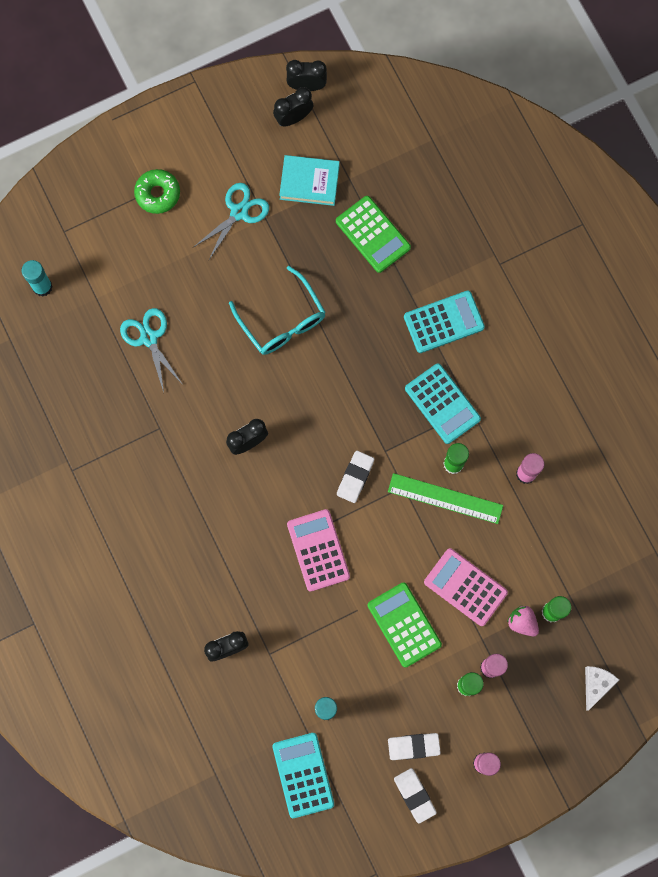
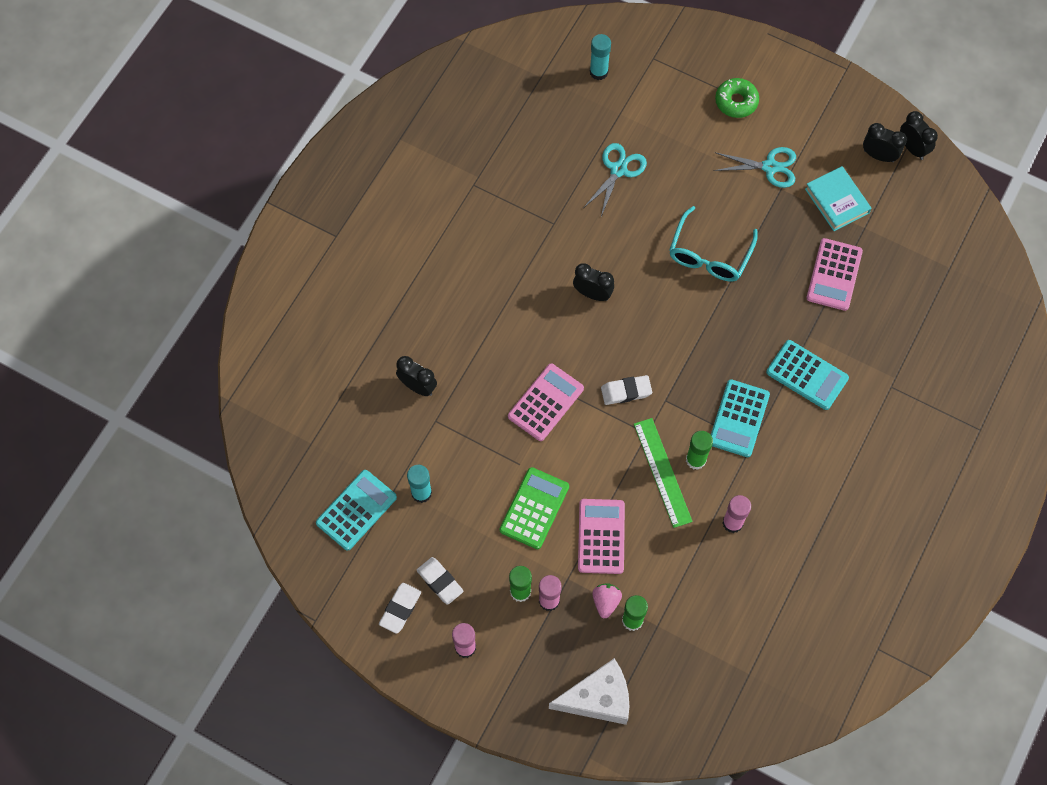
camera: 55 degrees right, 10 degrees down
(373, 234) = (834, 275): green calculator -> pink calculator
(596, 684) = (598, 698): white cheese -> white cheese, size x1.76

